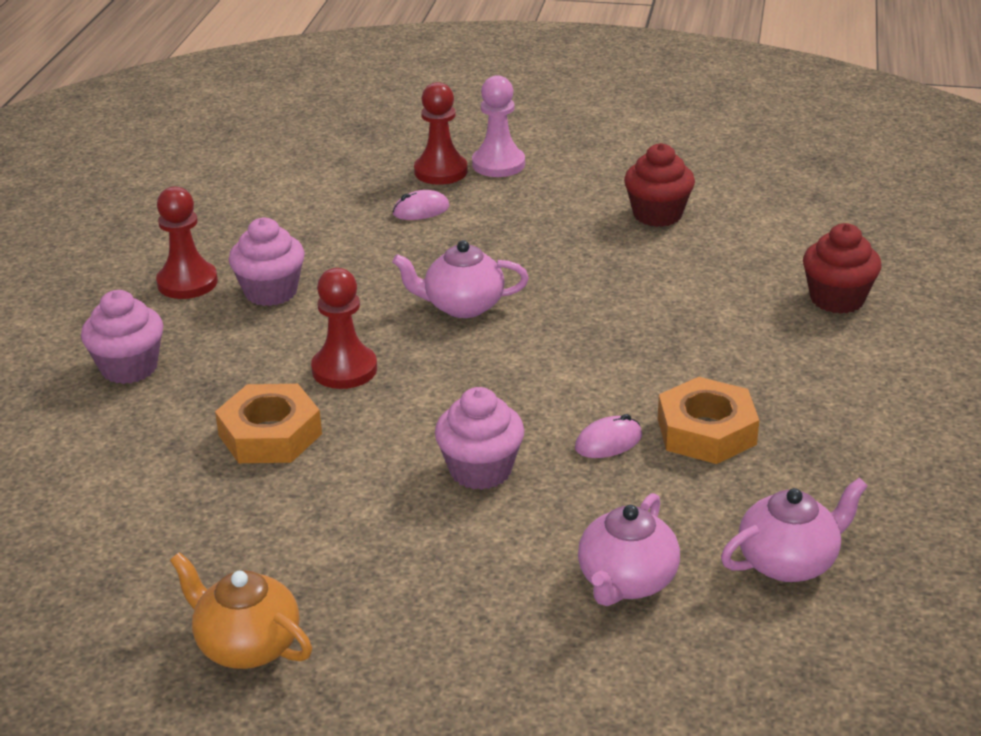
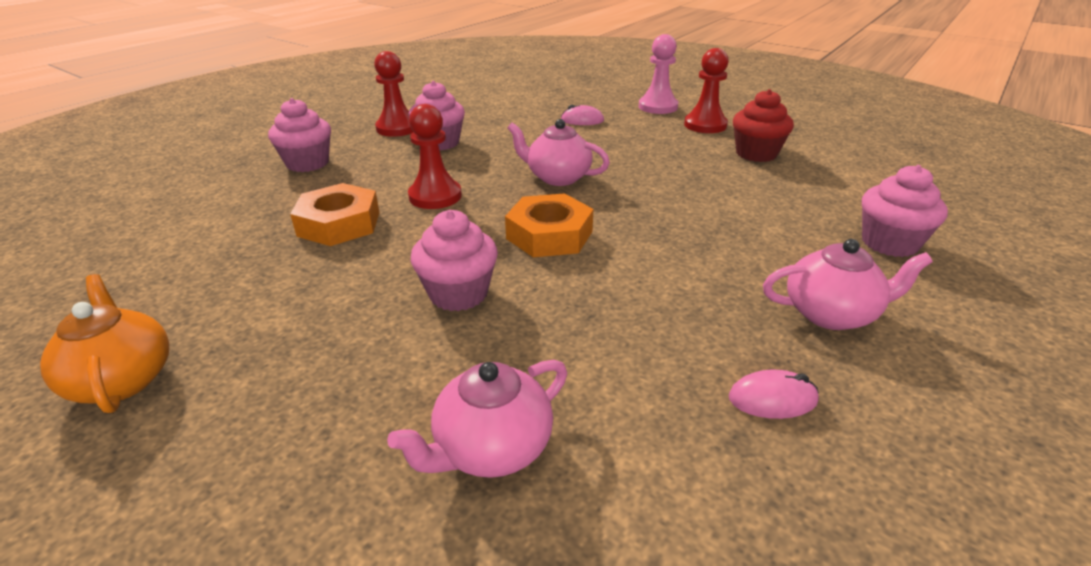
camera: 25 degrees right, 0 degrees up
(440, 171) = (615, 104): red pawn -> red pawn (705, 125)
(608, 442) = (587, 303): pink mouse -> pink mouse (772, 399)
(706, 431) = (687, 321): orange nut -> orange nut (549, 235)
(789, 562) = (689, 496): pink teapot -> pink teapot (831, 314)
(837, 299) = (889, 243): red cupcake -> pink cupcake

